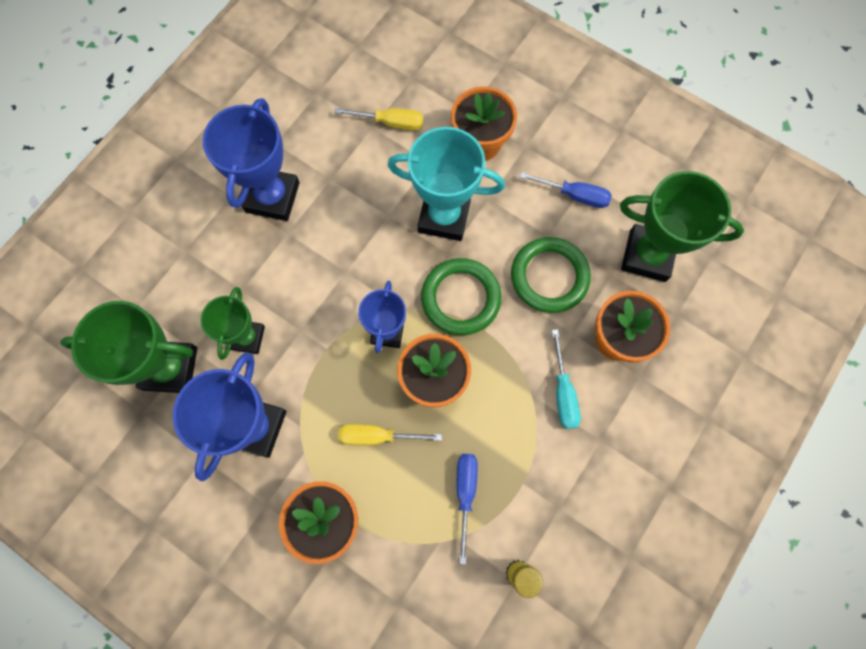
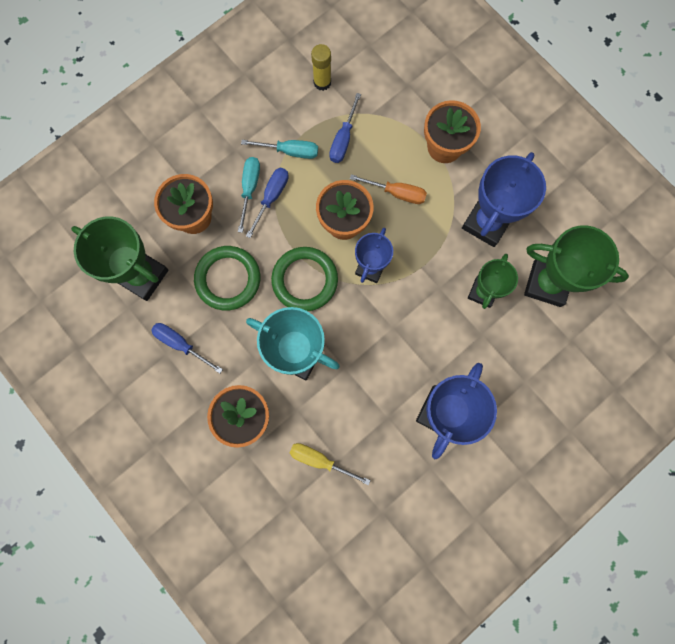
camera: 165 degrees left, 5 degrees up
(377, 436) = (396, 193): yellow screwdriver -> orange screwdriver
(529, 457) = (290, 151): none -> turquoise screwdriver
(532, 388) = (271, 197): none -> blue screwdriver

